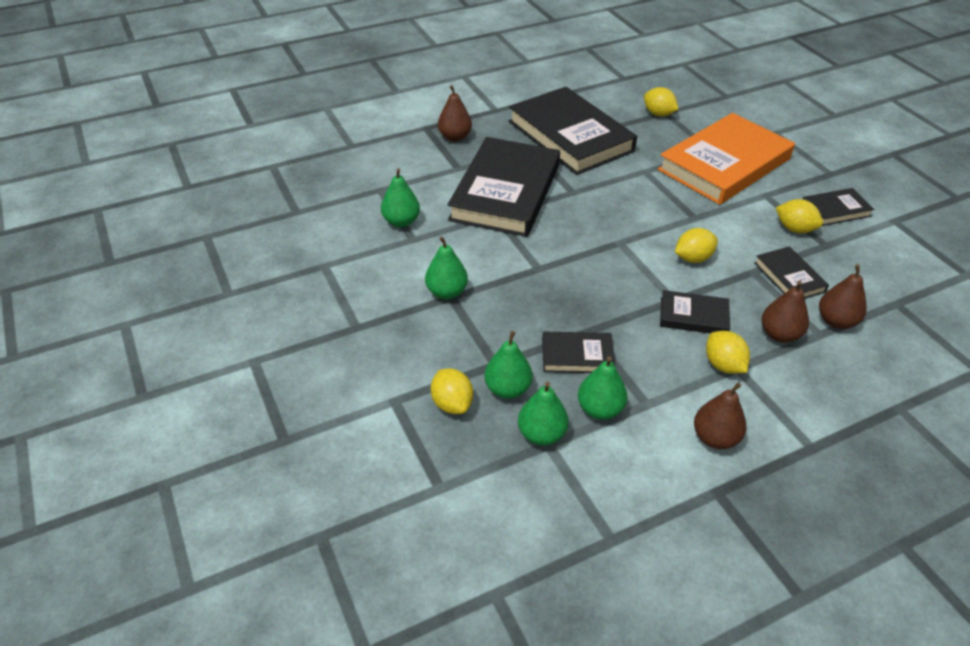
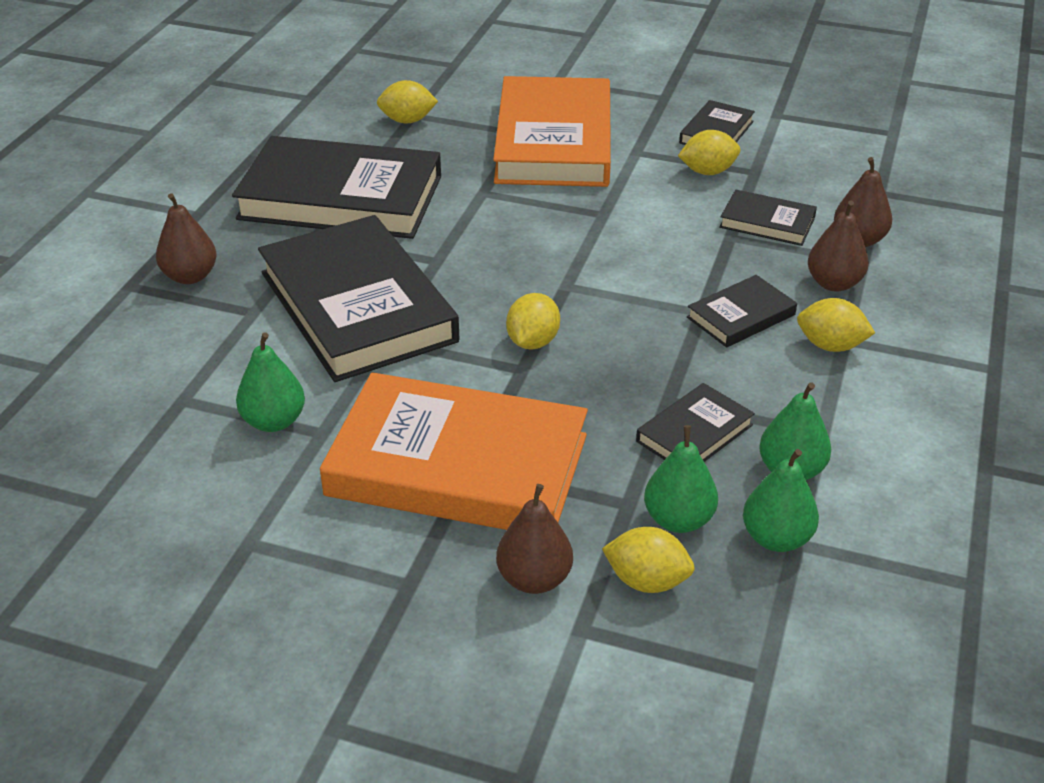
camera: 45 degrees left, 5 degrees down
(446, 292) = (457, 465): green pear -> orange book
(693, 258) = (659, 258): yellow lemon -> yellow lemon (532, 342)
(715, 438) = (918, 419): brown pear -> brown pear (534, 579)

